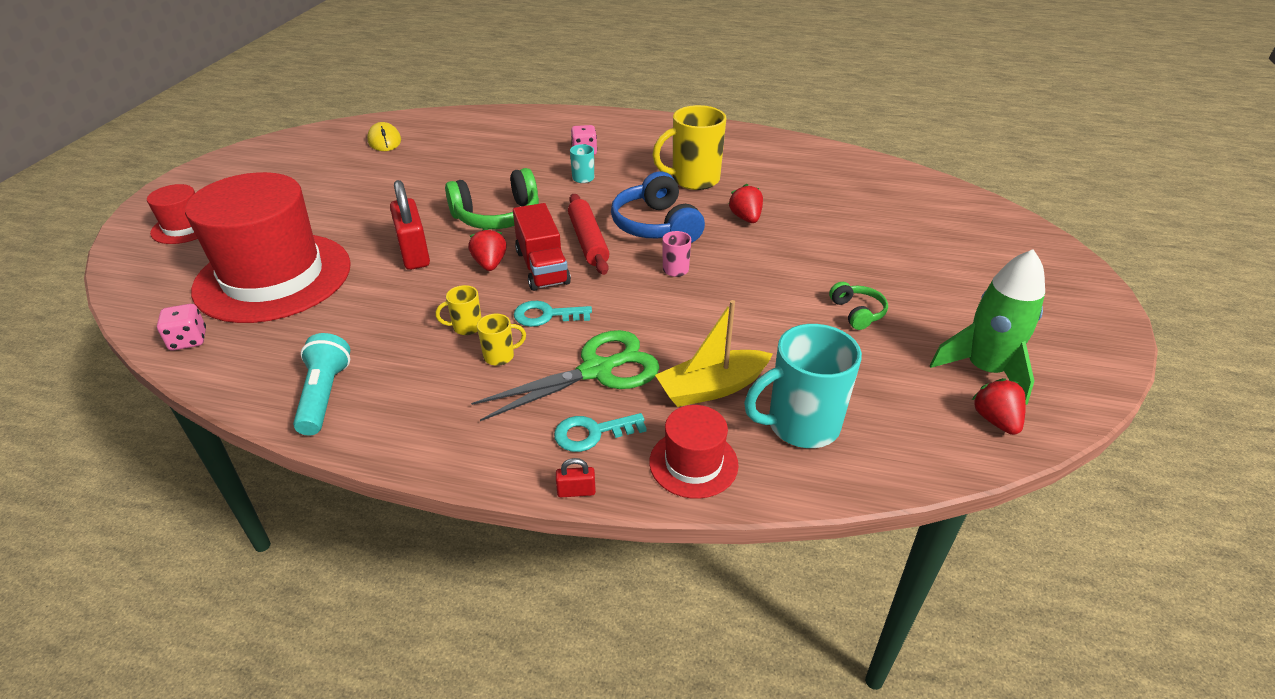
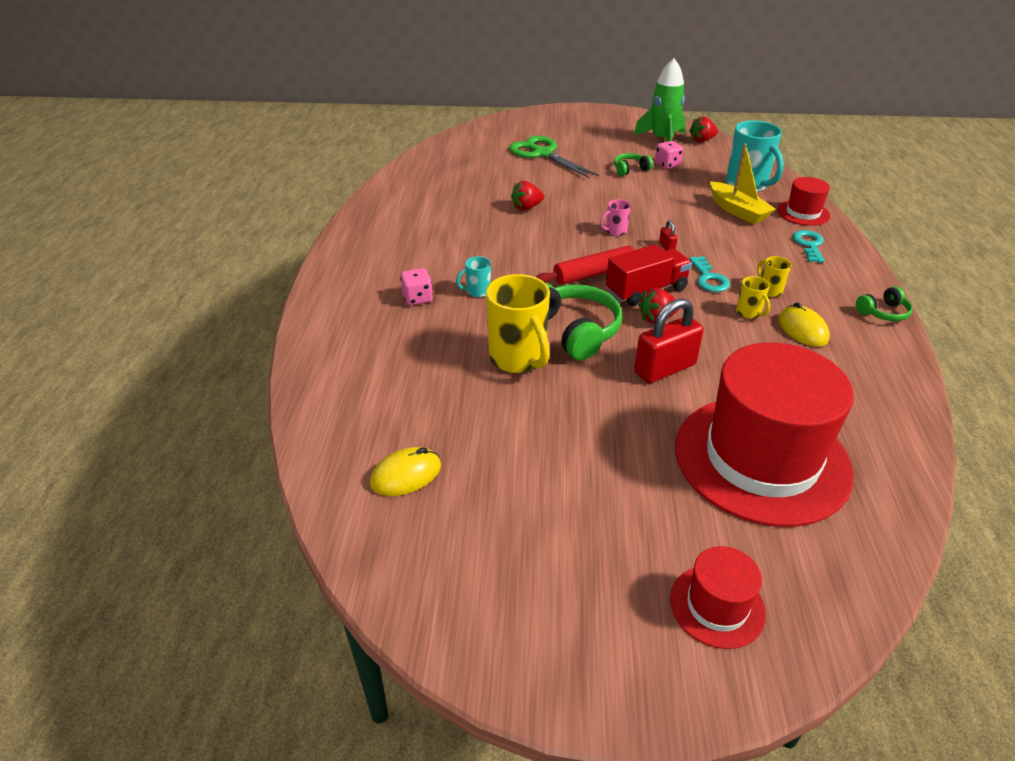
camera: 100 degrees left, 0 degrees up
(188, 340) = (892, 479): pink dice -> pink dice (667, 165)
(324, 395) = (876, 362): turquoise flashlight -> none
(403, 444) = (883, 312): none -> green headphones
(414, 358) = (802, 329): none -> yellow mouse
(576, 491) = (856, 244): red padlock -> red padlock (666, 247)
(592, 433) = (809, 245): turquoise key -> turquoise key turned 150 degrees counterclockwise
(597, 370) = (753, 250): green scissors -> green scissors (543, 154)
(656, 226) = (555, 244): blue headphones -> none
(693, 180) = (466, 233): yellow mug -> yellow mug (518, 359)

